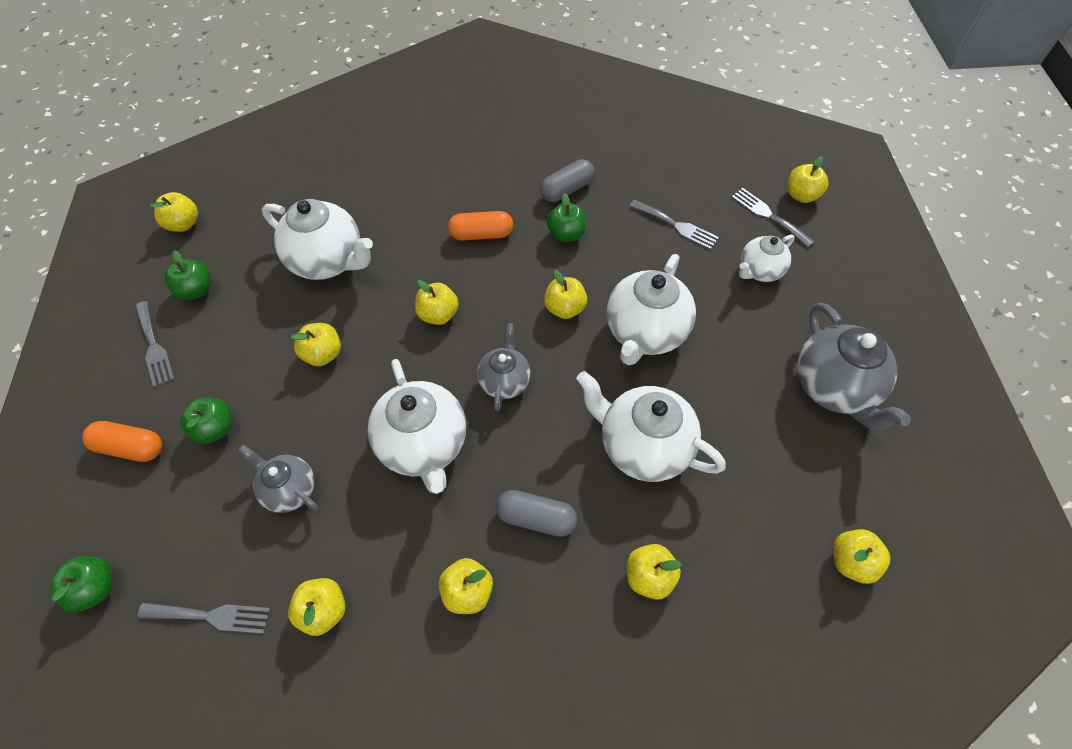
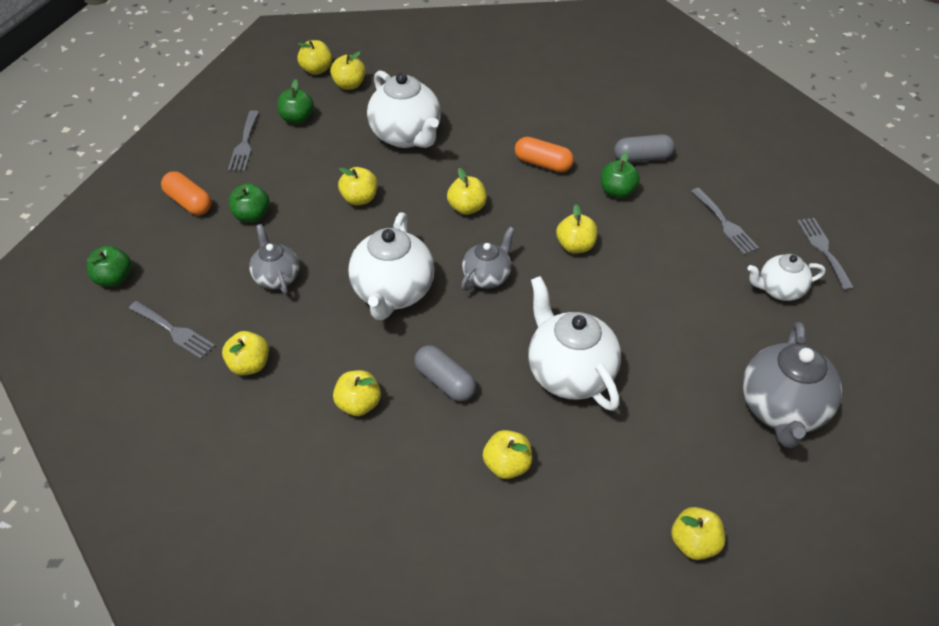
camera: 30 degrees right, 10 degrees down
(645, 333) = (633, 293): white teapot -> none
(801, 195) = (871, 246): yellow apple -> yellow apple (349, 85)

